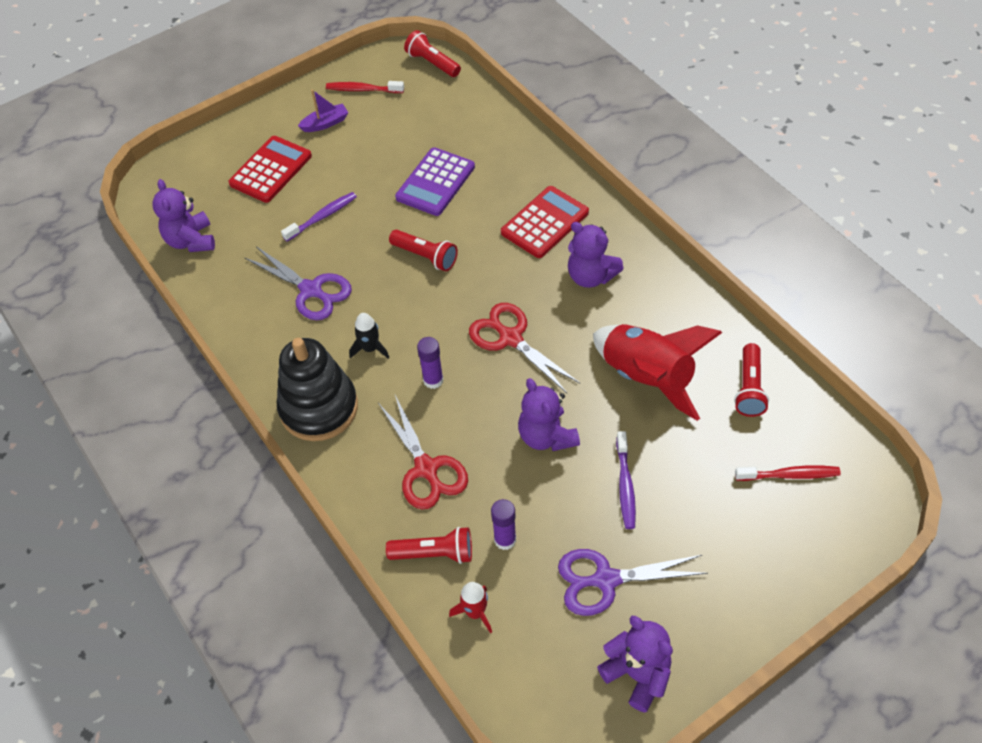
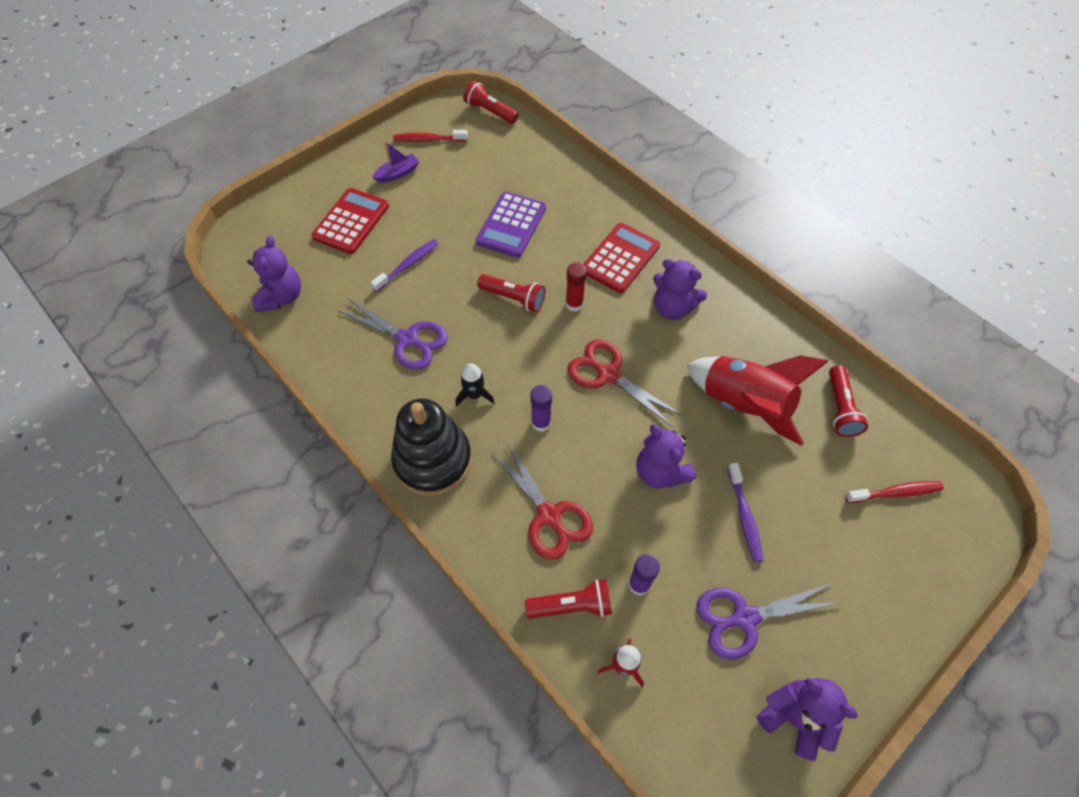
camera: 10 degrees left, 5 degrees up
(191, 241) = (281, 296): purple teddy bear -> purple teddy bear turned 150 degrees counterclockwise
(487, 266) = (574, 304): none -> red glue stick

